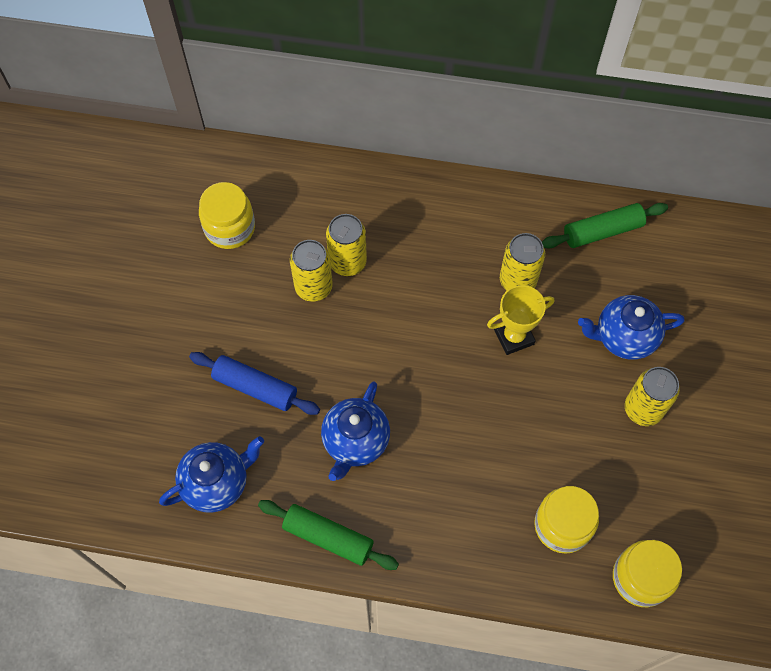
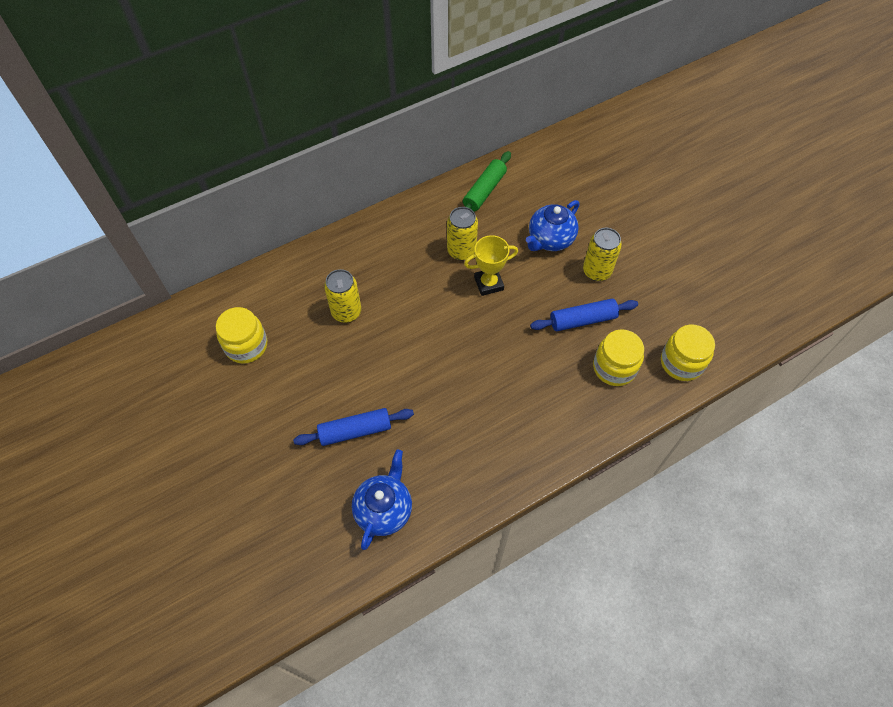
camera: 40 degrees left, 5 degrees down
(313, 287) = (337, 342): yellow can -> none
(328, 537) = (487, 484): green rolling pin -> none
(355, 442) = (450, 414): blue teapot -> none
(514, 337) = (488, 283): yellow trophy -> yellow trophy turned 45 degrees clockwise
(577, 449) = (582, 320): none -> blue rolling pin

